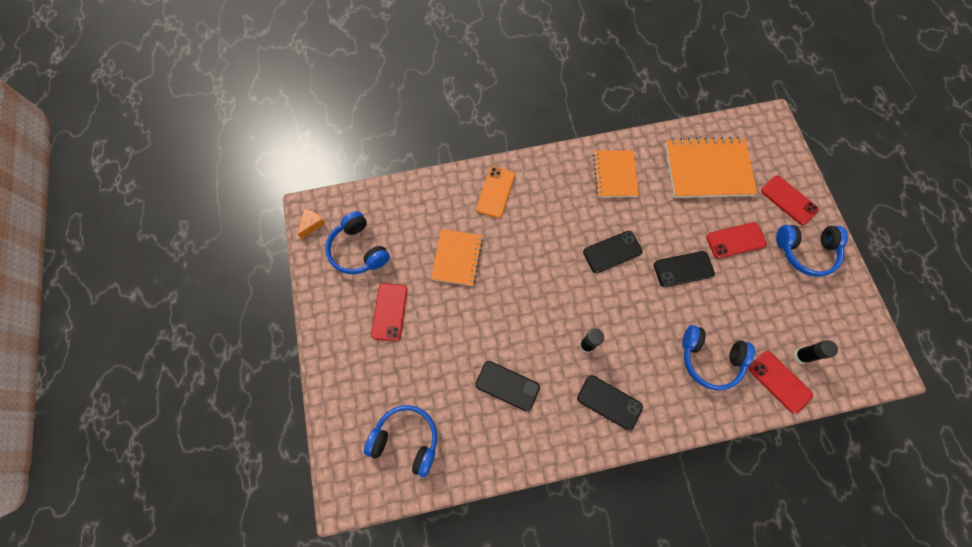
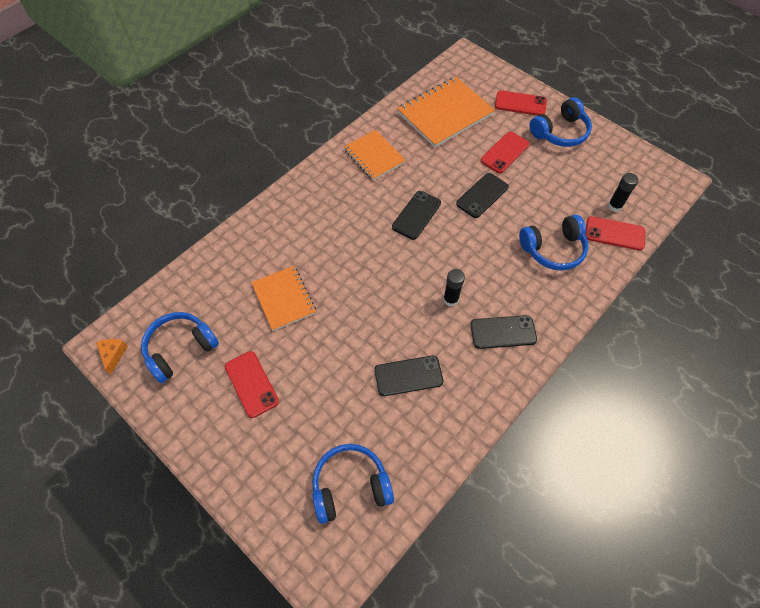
camera: 35 degrees left, 10 degrees down
(358, 250) = (180, 349): blue headphones -> blue headphones turned 120 degrees clockwise
(495, 192) = (280, 225): orange phone -> none

